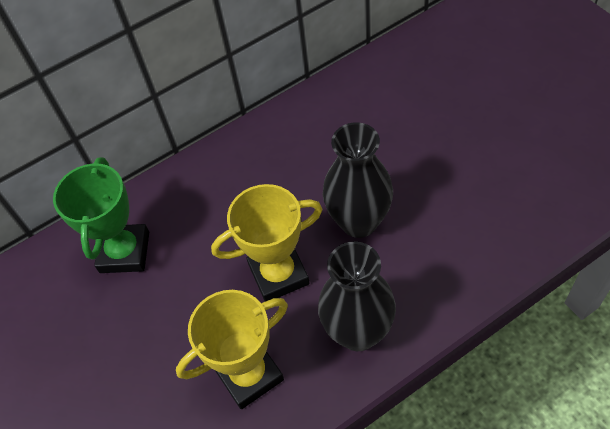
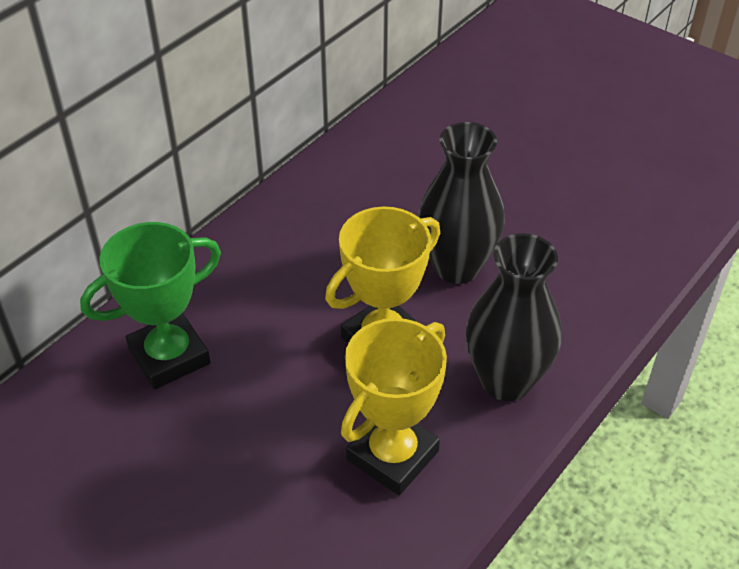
camera: 25 degrees left, 10 degrees down
(124, 252) = (169, 356): green trophy -> green trophy turned 75 degrees clockwise

